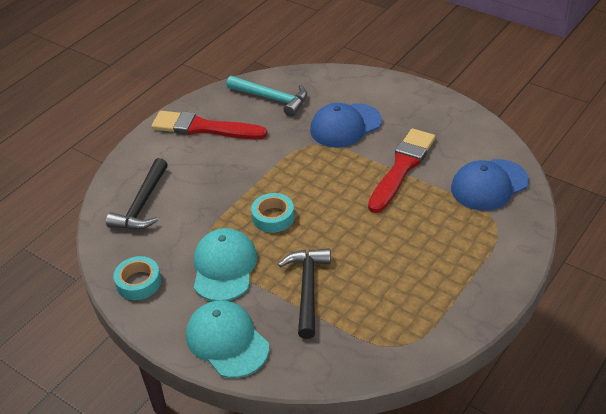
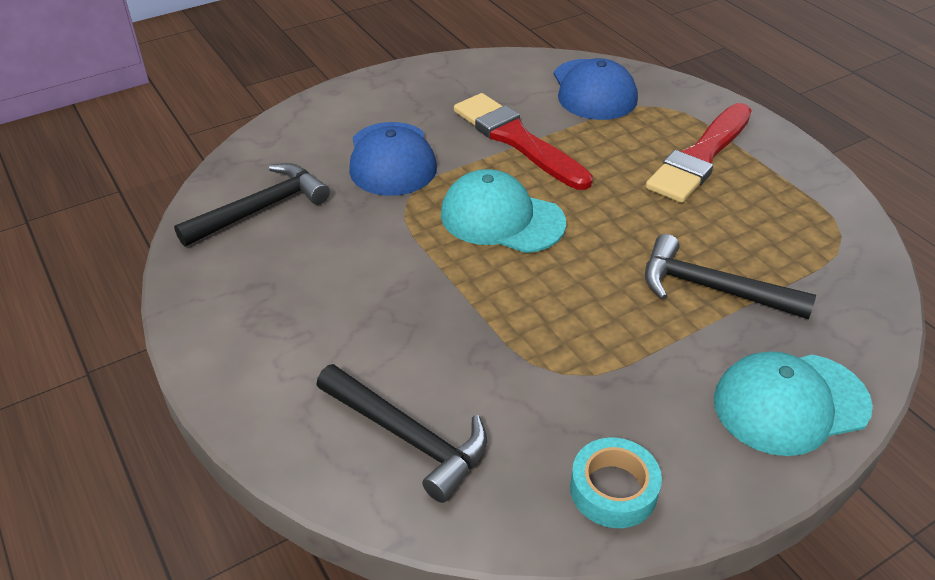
camera: 70 degrees left, 0 degrees up
(204, 128) = (263, 304): red brush -> red brush (700, 157)
(224, 267) = (626, 365): turquoise cap -> turquoise cap (501, 218)
(272, 98) = (261, 209): turquoise hammer -> black hammer
(273, 217) = (542, 282): turquoise tape -> none

